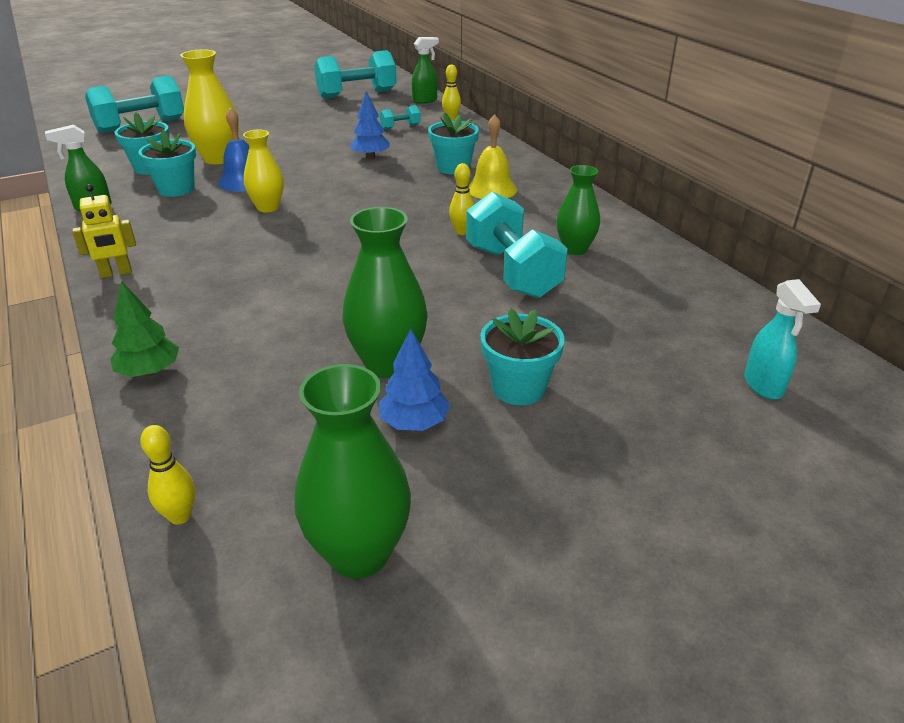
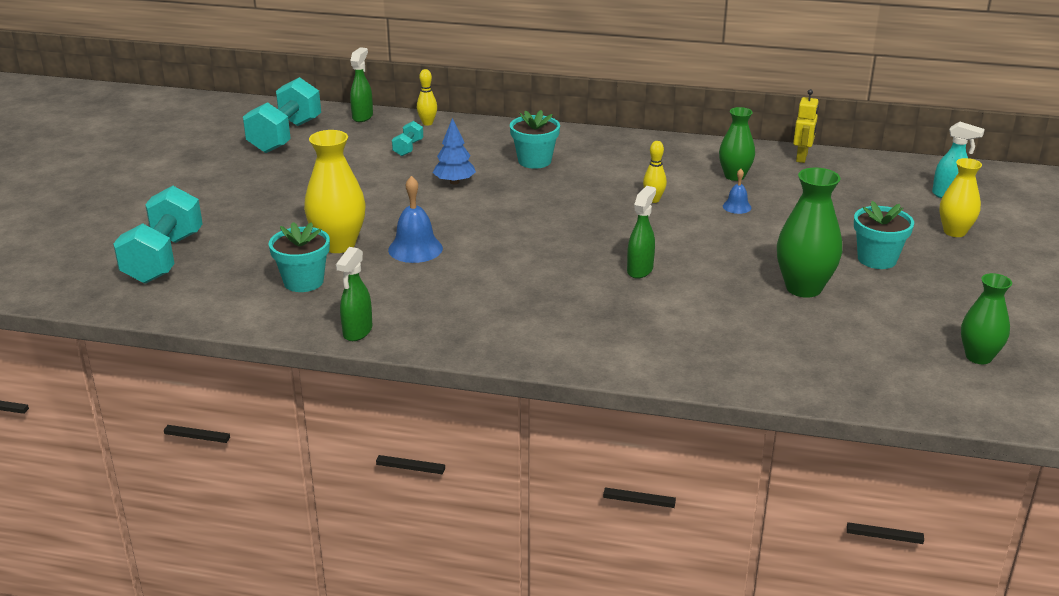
camera: 50 degrees left, 5 degrees down
(116, 273) = (526, 351): yellow robot -> yellow robot (802, 158)
(149, 371) = (711, 373): green tree -> none
(176, 189) = (381, 283): turquoise flower pot -> none
(180, 516) = (894, 402): yellow bowling pin -> none
(268, 207) = (492, 255): yellow vase -> yellow vase (954, 232)
(317, 270) = (640, 270): none -> green spray bottle
(359, 553) = (978, 357): green vase -> green vase, size x0.66
(414, 423) = (878, 302): blue tree -> none
(492, 189) = (598, 163): yellow bell -> none
(512, 271) = (737, 207): turquoise dumbbell -> blue bell

